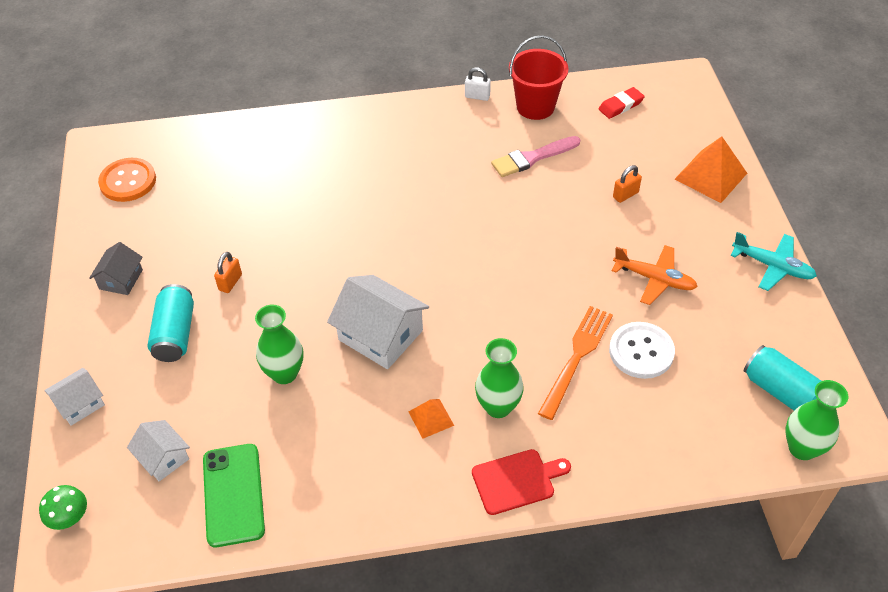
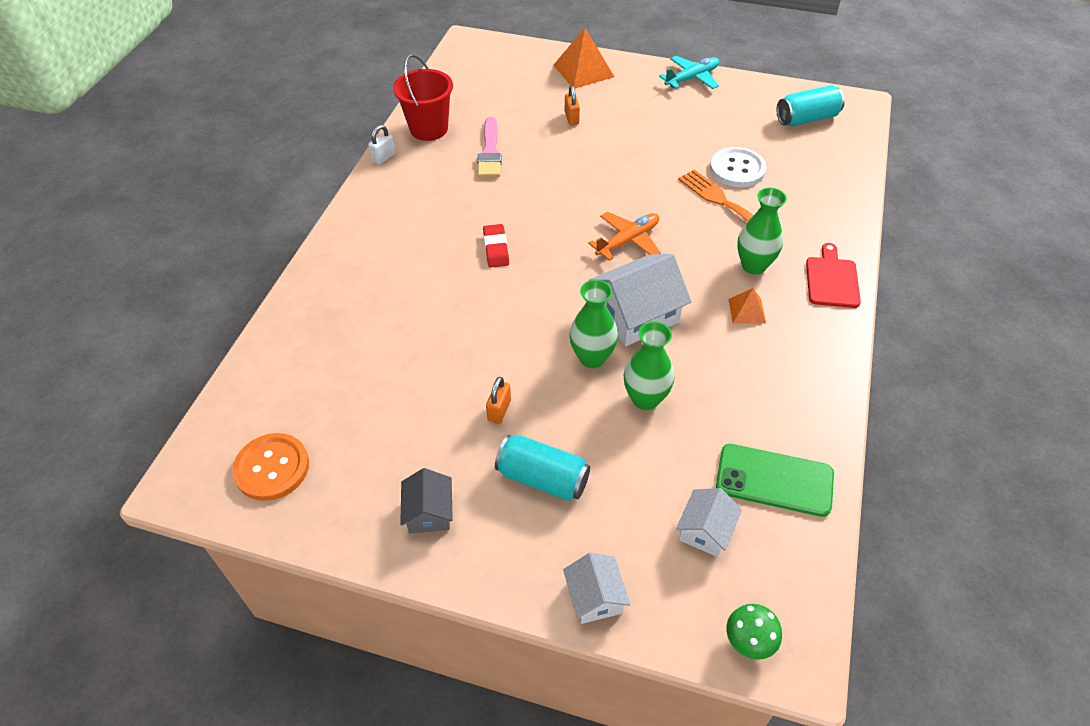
camera: 65 degrees left, 0 degrees up
(121, 279) = (429, 512): grey house -> grey house turned 45 degrees clockwise
(163, 458) = (705, 530): white house -> white house turned 45 degrees counterclockwise
(230, 282) = (499, 410): orange padlock -> orange padlock turned 60 degrees clockwise
(620, 105) = (469, 84): red eraser -> red eraser (496, 248)
(654, 279) = (669, 136): orange plane -> orange plane (628, 241)
(802, 448) = (858, 129): green vase -> green vase (592, 357)

